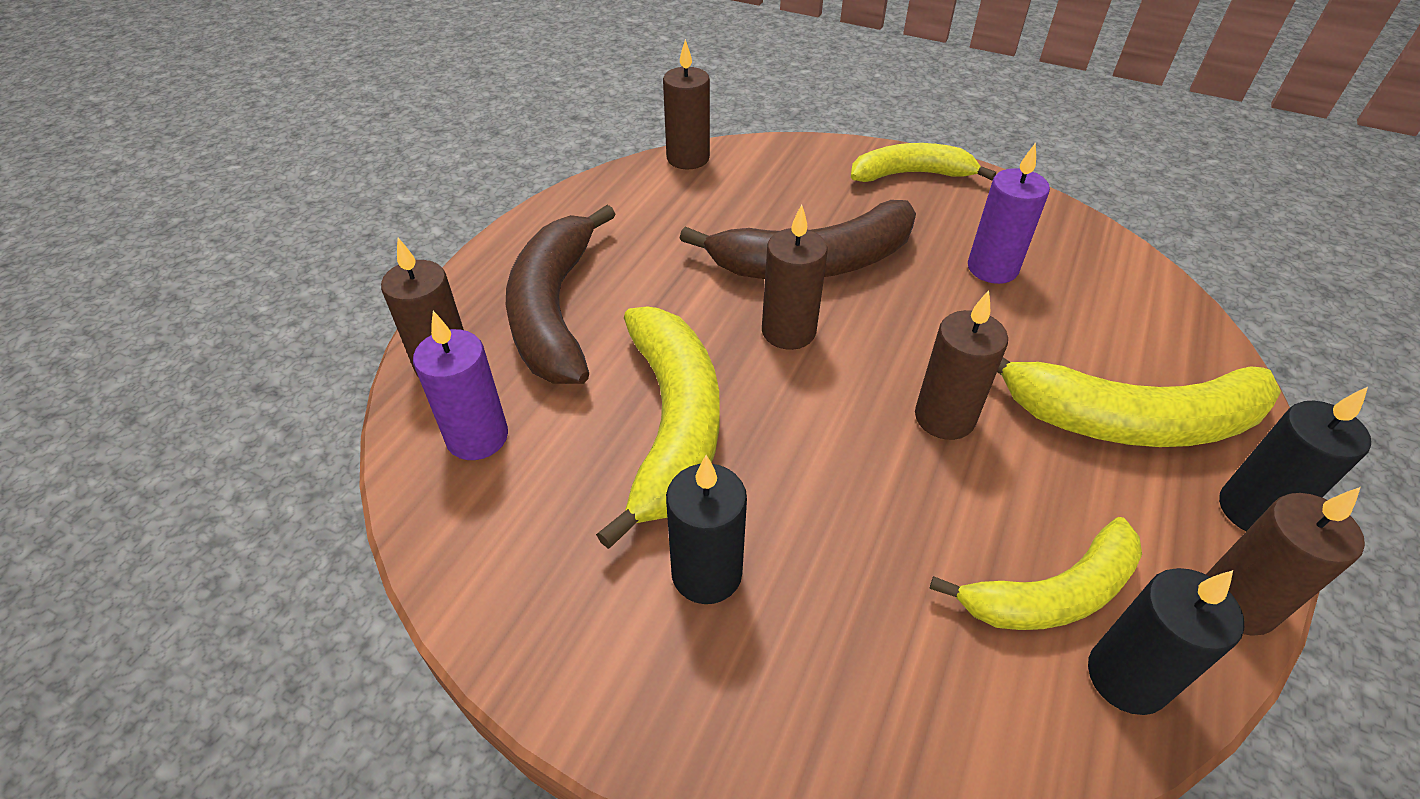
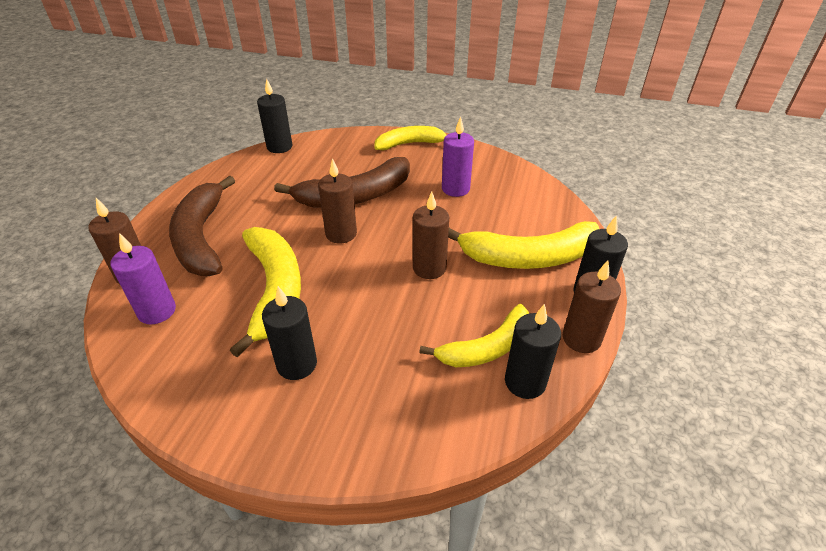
camera: 10 degrees left, 5 degrees down
(688, 158) = (279, 147): brown candle -> black candle

